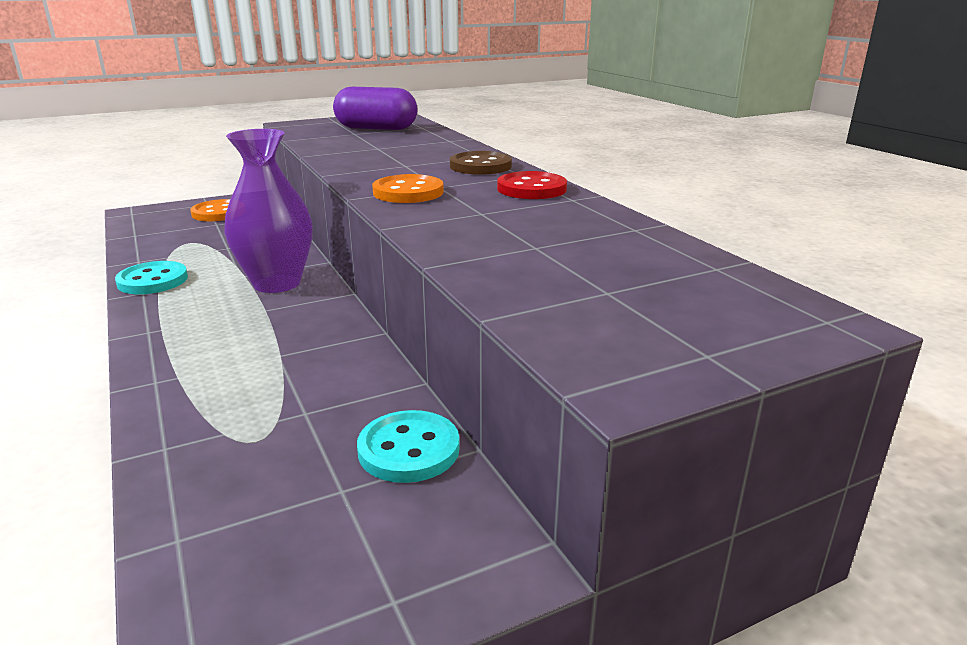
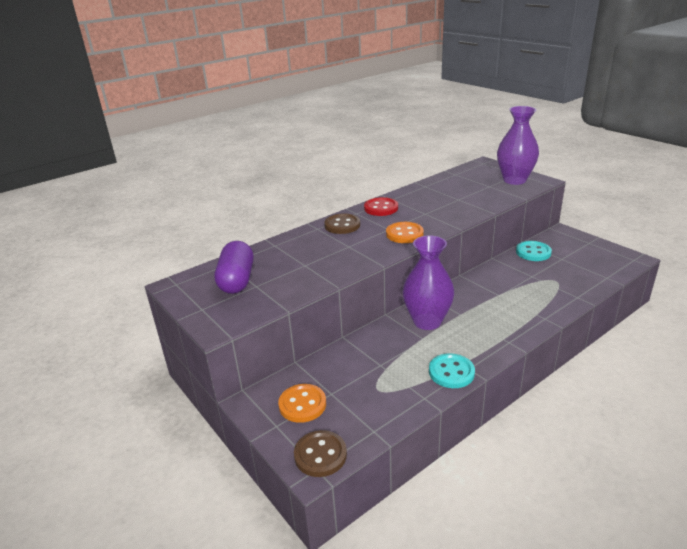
camera: 100 degrees left, 5 degrees up
(143, 215) = (320, 455): none -> brown button
(643, 335) = (514, 180): none -> purple vase

